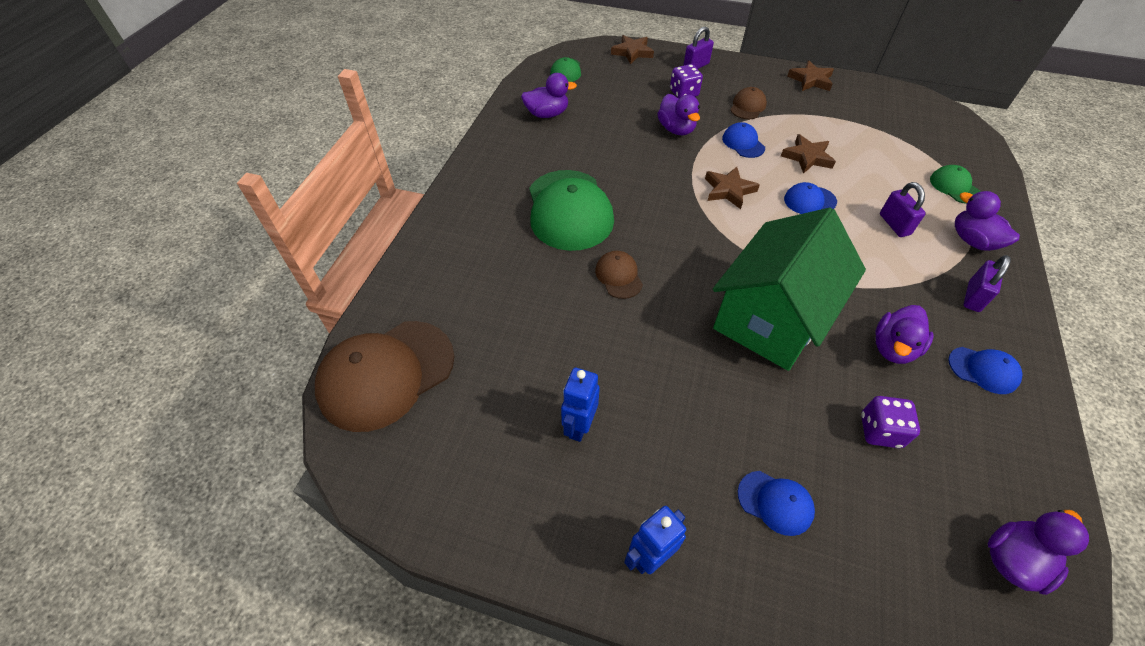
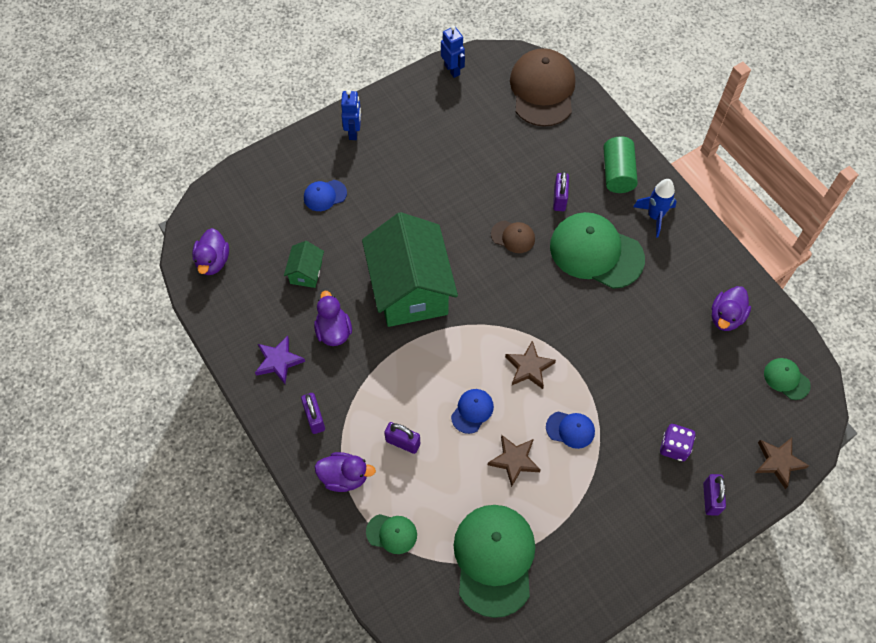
camera: 130 degrees right, 10 degrees up
(459, 242) = (617, 173): none -> green cylinder
(487, 193) = (655, 216): none -> blue rocket
(535, 267) = (559, 199): none -> purple padlock
(579, 426) = (436, 149): blue robot -> blue robot (452, 70)
(676, 129) = (628, 395): purple duck -> none
(747, 106) = (613, 482): brown cap -> none
(811, 80) = (607, 583): brown star -> none
(880, 130) = (494, 559): none -> green cap
(880, 431) = (306, 272): purple dice -> green house
(983, 370) = (278, 361): blue cap -> purple star

